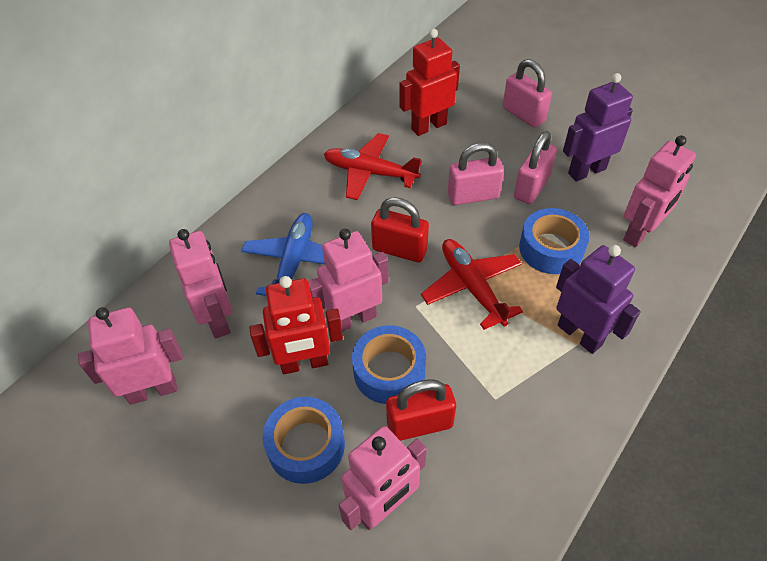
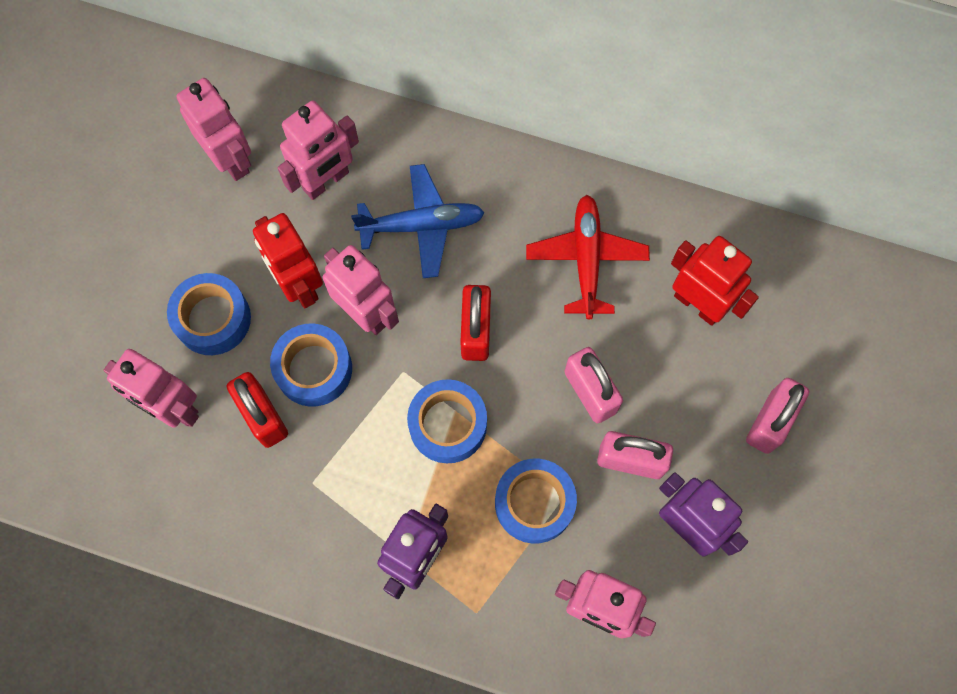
camera: 70 degrees right, 20 degrees up
(472, 287) = (448, 425): red plane -> blue tape

